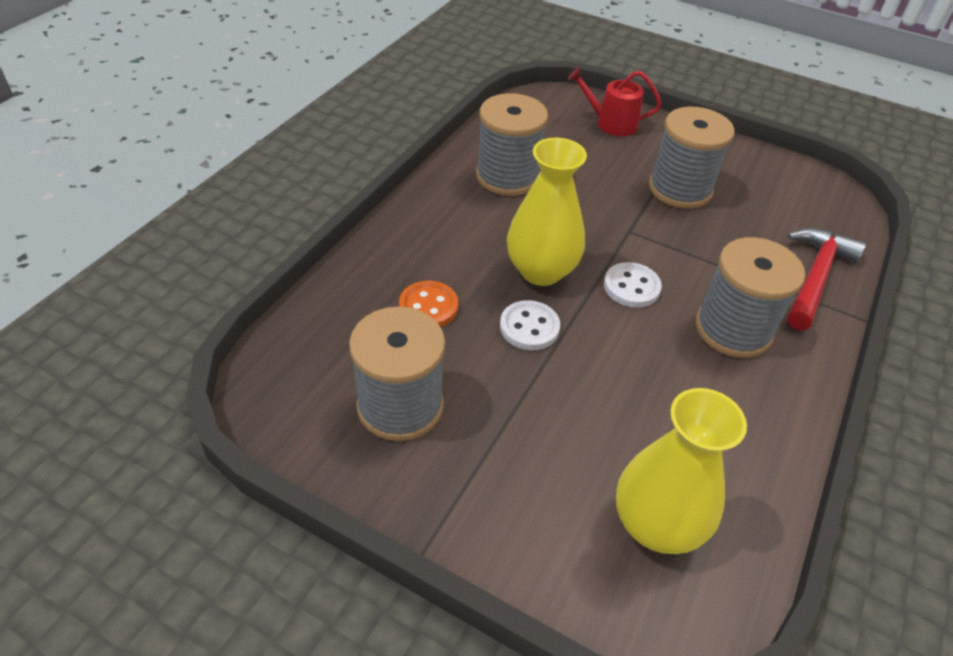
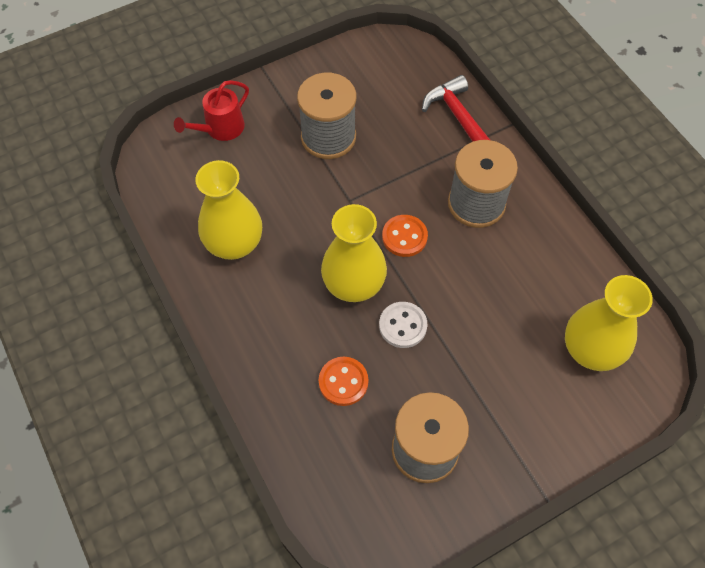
camera: 55 degrees left, 15 degrees up
(507, 176) = (234, 244): grey spool -> yellow vase
(631, 287) = (404, 237): white button -> orange button

